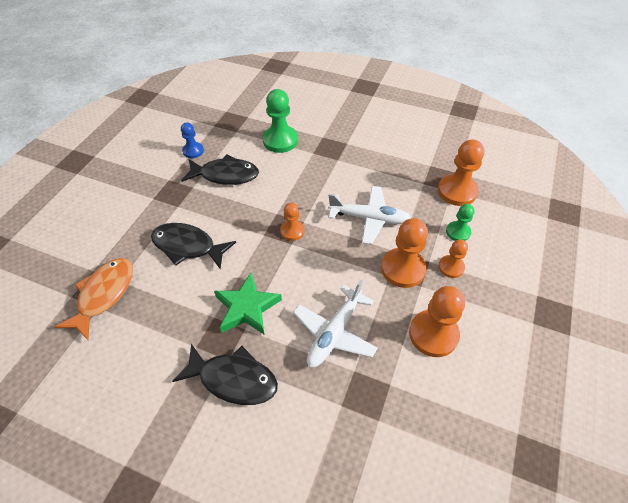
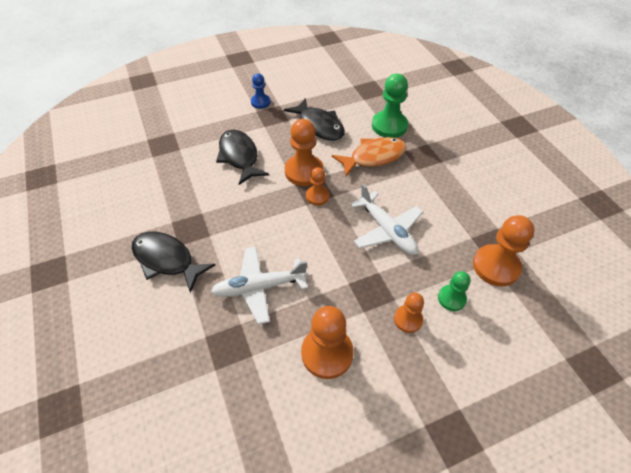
camera: 45 degrees right, 0 degrees up
(104, 295) = (163, 151): orange fish -> orange fish (373, 157)
(193, 151) = (317, 95): blue pawn -> blue pawn (260, 102)
(233, 379) = (167, 260): black fish -> black fish turned 150 degrees clockwise
(247, 307) = (227, 223): green star -> none
(403, 269) = (365, 287): orange pawn -> orange pawn (304, 171)

